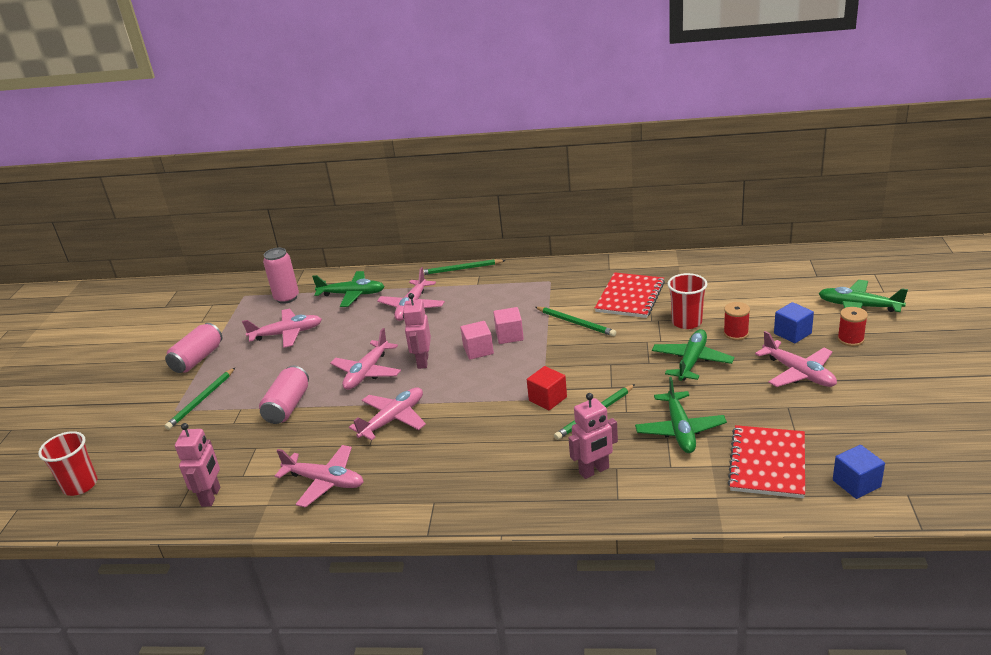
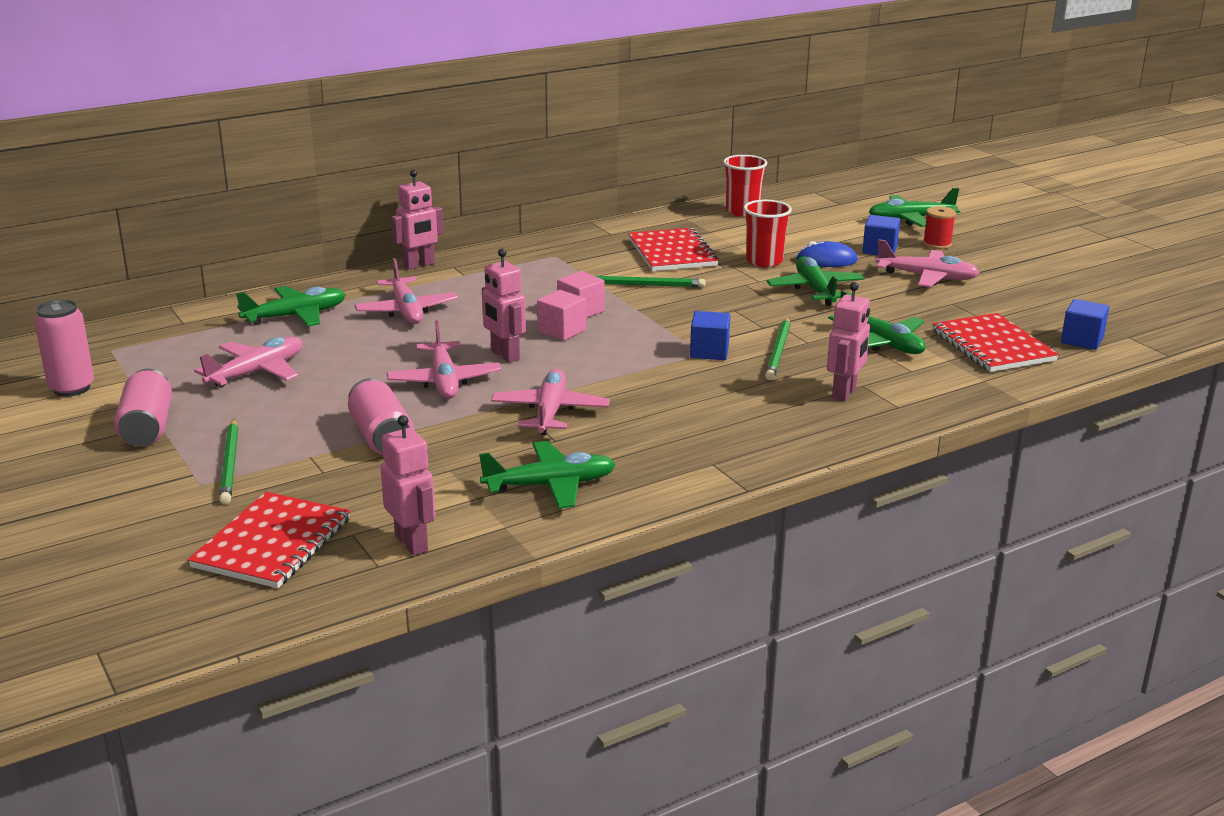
camera: 40 degrees left, 5 degrees down
(80, 485) = (172, 595): red cup -> red cup (742, 211)
(156, 467) = (272, 543): none -> red notebook
(287, 298) = (192, 338): pink can -> pink can (72, 388)
(325, 481) = (551, 485): pink plane -> green plane
(461, 269) = (419, 265): green pencil -> pink robot
(548, 399) = (709, 352): red cube -> blue cube
(736, 333) = (826, 260): red spool -> blue mouse

